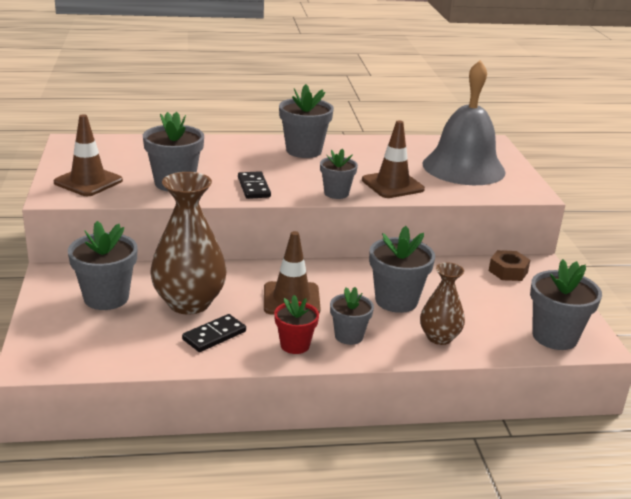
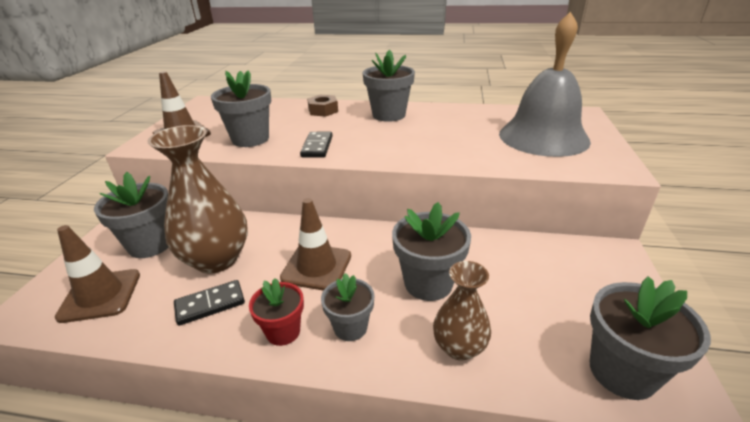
camera: 20 degrees right, 5 degrees up
(336, 193) = (393, 157): grey flower pot -> none
(392, 185) = (457, 151): brown traffic cone -> brown traffic cone (100, 295)
(508, 271) = (575, 258): brown nut -> brown nut (323, 110)

